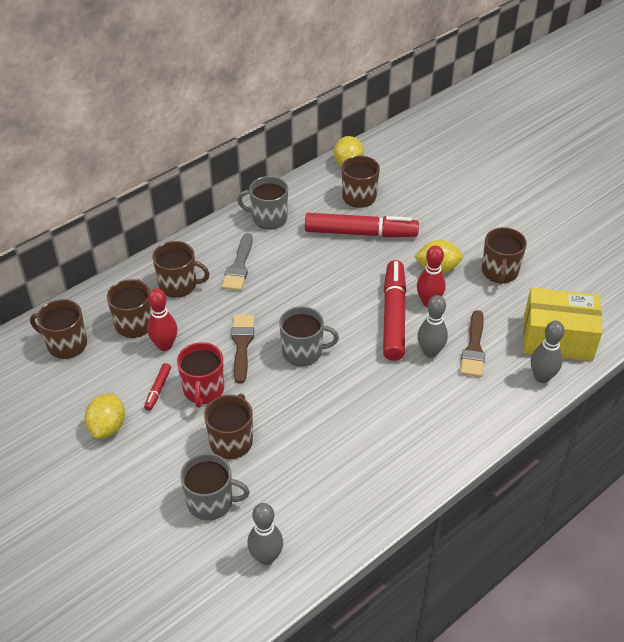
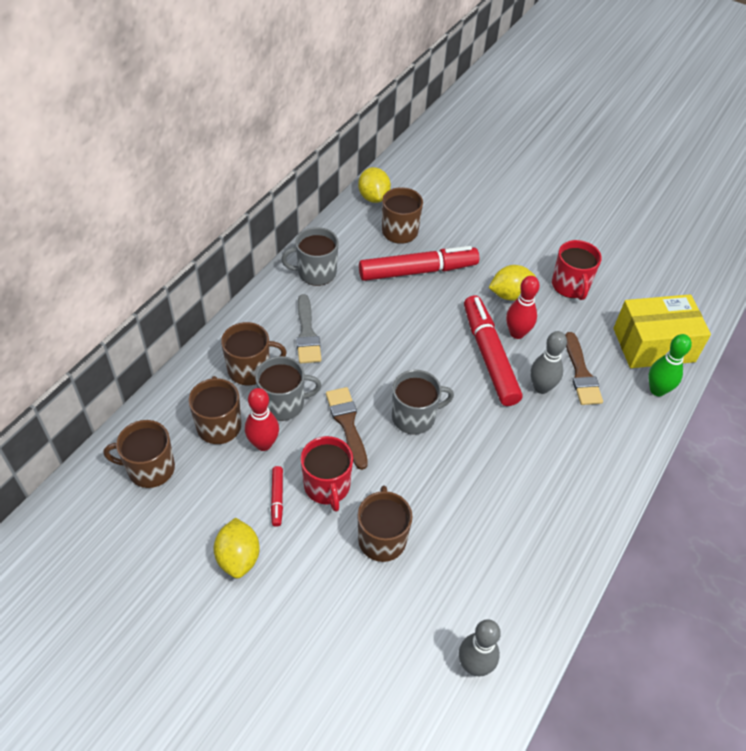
camera: 20 degrees left, 5 degrees up
(211, 502) = (389, 617): grey mug -> grey mug (283, 404)
(499, 272) = (570, 286): brown mug -> red mug
(541, 377) = (657, 390): grey bowling pin -> green bowling pin

